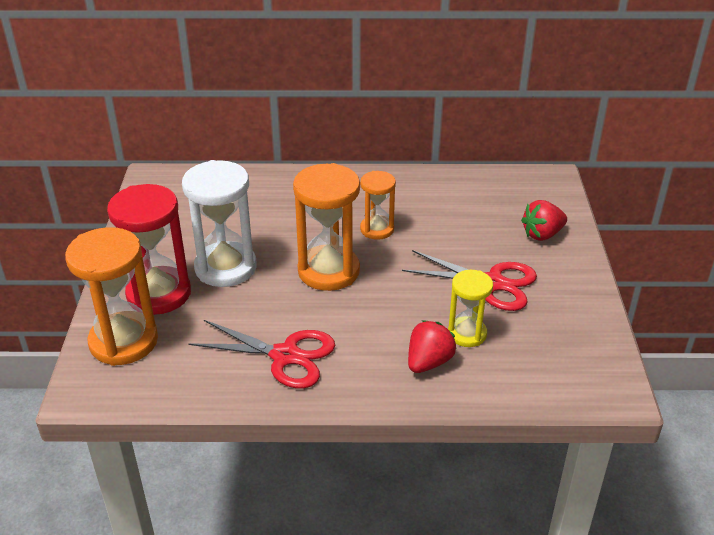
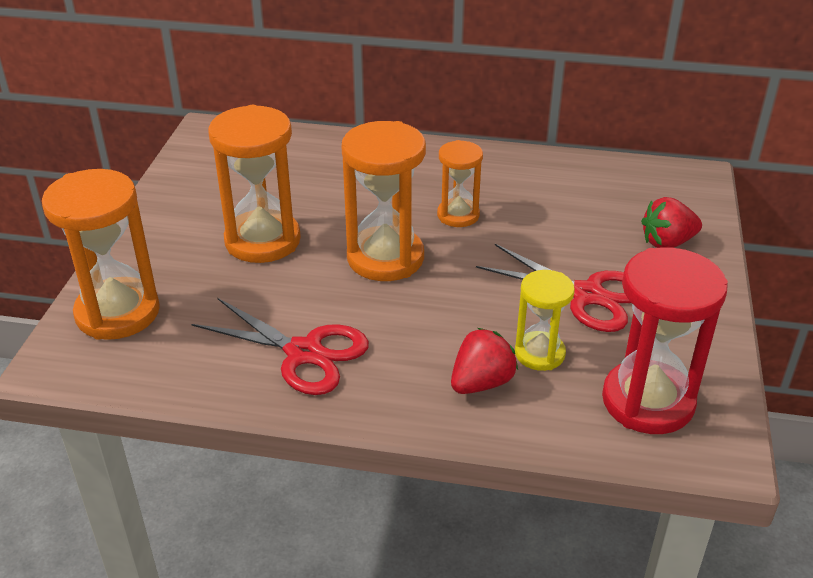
camera: 10 degrees right, 0 degrees up
(159, 294) = (175, 262): red hourglass -> red hourglass (648, 401)
(225, 267) = (262, 240): white hourglass -> orange hourglass

